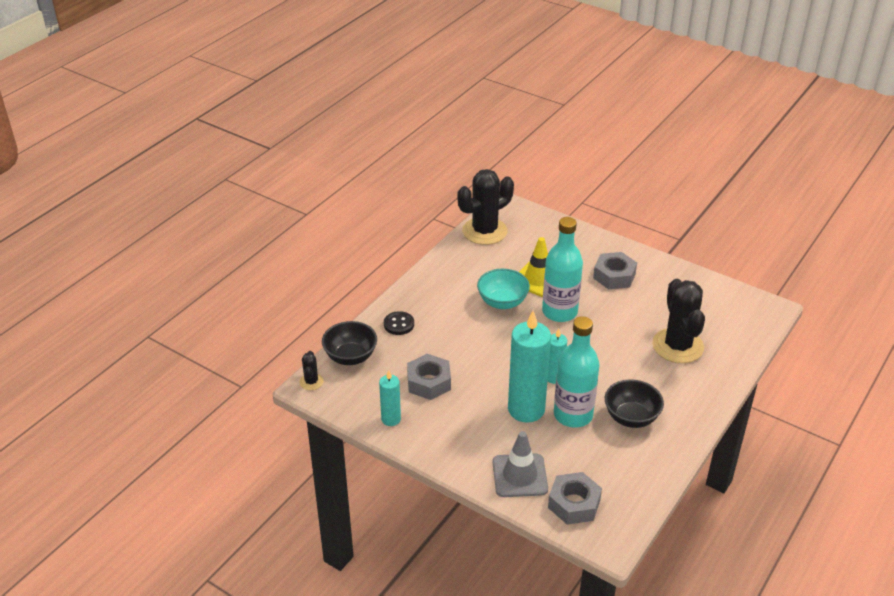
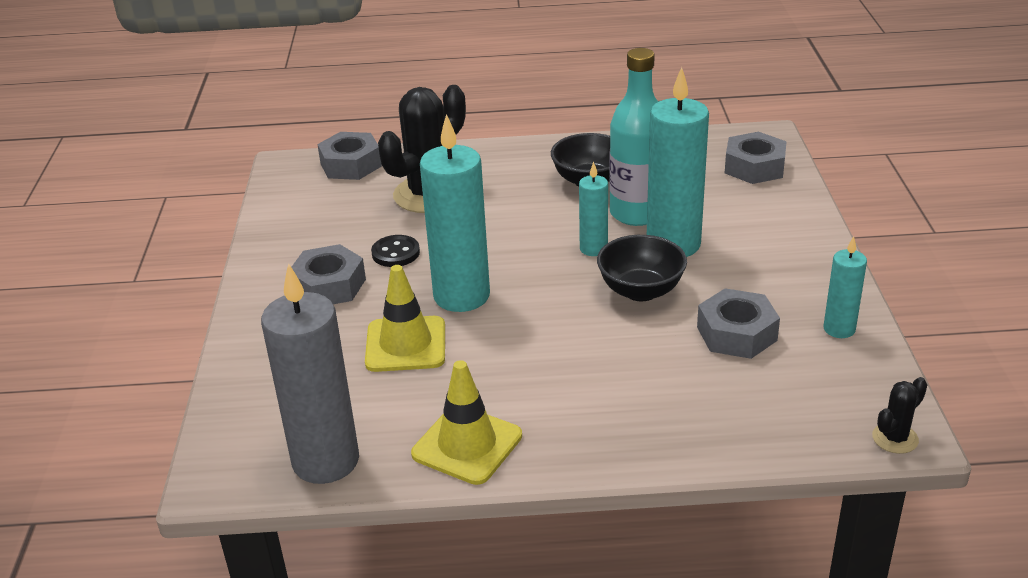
camera: 125 degrees left, 5 degrees down
(350, 357) = (796, 431): black bowl -> black bowl (640, 291)
(399, 324) = (668, 424): black button -> black button (395, 253)
(452, 267) = (467, 445): none -> yellow traffic cone
(484, 231) = (326, 461): black cactus -> grey candle
(502, 302) = (497, 352): turquoise bowl -> none
(519, 475) = (771, 208): grey traffic cone -> none
(559, 312) = (461, 296): turquoise bottle -> turquoise candle
(747, 332) = (351, 165): none -> grey nut

